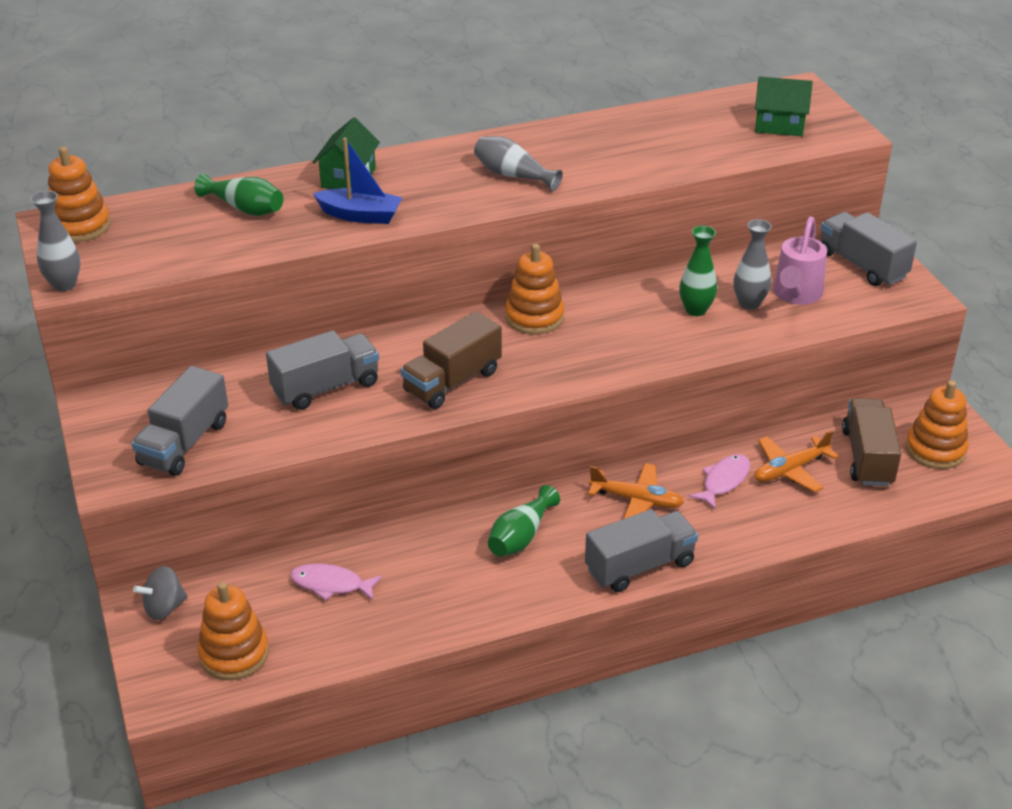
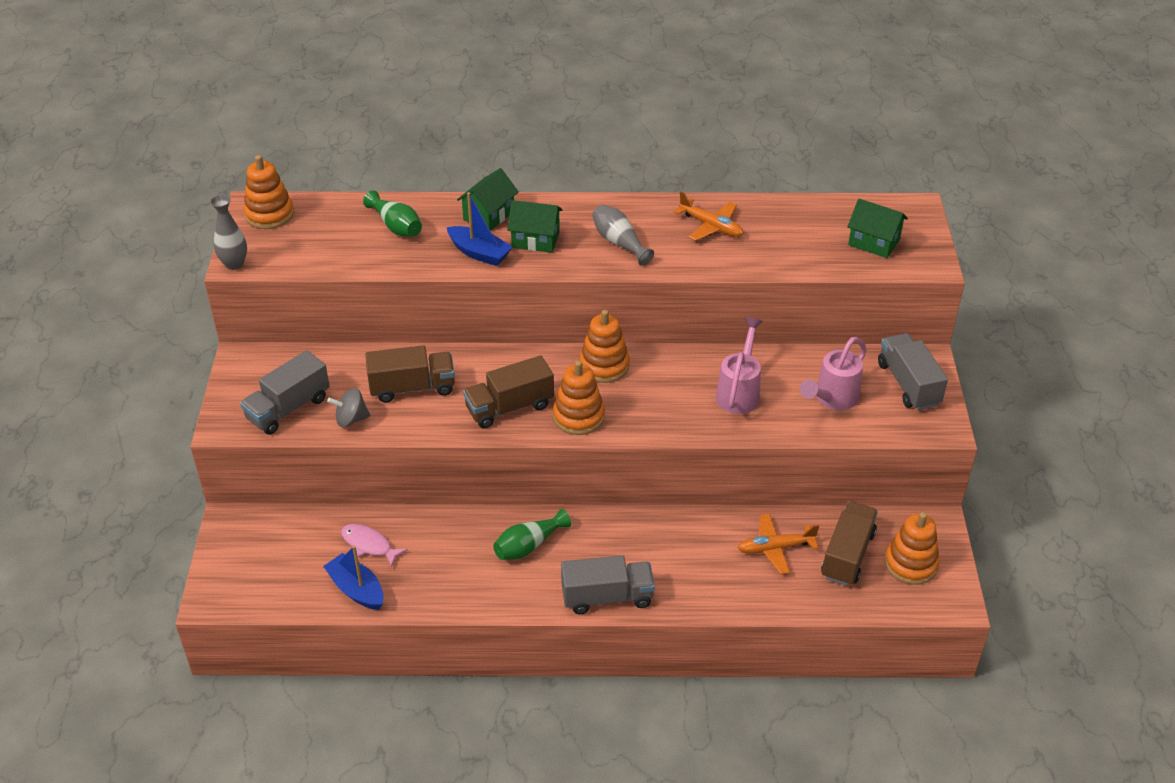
camera: 20 degrees right, 5 degrees up
(164, 607) = (244, 529): grey spinning top -> grey spinning top (351, 419)
(234, 654) = (275, 580): orange stacking toy -> orange stacking toy (578, 417)
(326, 387) = (412, 388): grey truck -> brown truck
(342, 637) = (356, 589): none -> blue boat
(417, 190) = (535, 240): none -> green house
(637, 500) = (635, 540): orange plane -> orange plane (711, 226)
(696, 310) = (739, 392): green vase -> pink watering can
(723, 481) = (714, 543): pink fish -> none
(749, 303) = (788, 397): grey vase -> none

